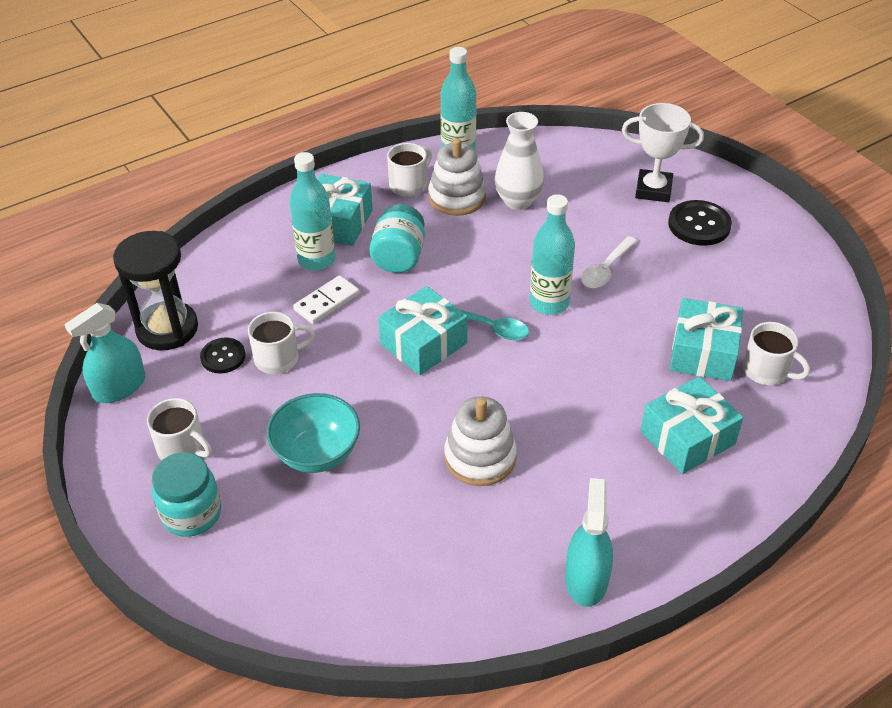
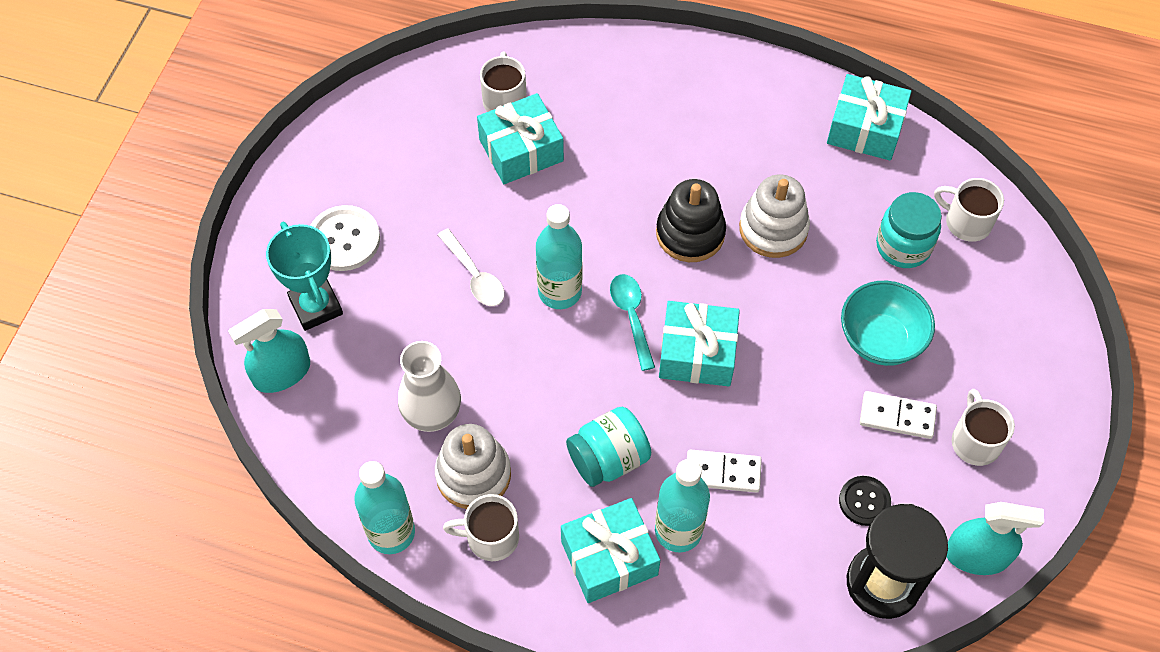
camera: 130 degrees left, 15 degrees up
(191, 513) = (1015, 378): turquoise jar -> turquoise jar (903, 246)
(252, 418) = (897, 417): none -> white domino
(278, 358) = (822, 453): white mug -> white mug (966, 222)
(527, 403) = (690, 233): none -> black stacking toy
(586, 579) = (808, 103): turquoise spray bottle -> turquoise spray bottle (282, 373)
(606, 269) = (475, 276): white spoon -> white spoon turned 60 degrees clockwise
(653, 190) = (316, 306): white trophy -> turquoise trophy
(687, 438) = (625, 113): turquoise gift -> turquoise gift (865, 129)
(699, 225) = (344, 240): black button -> white button

